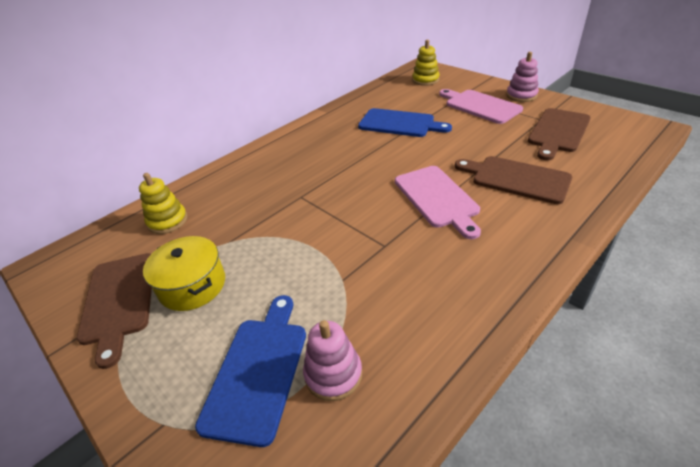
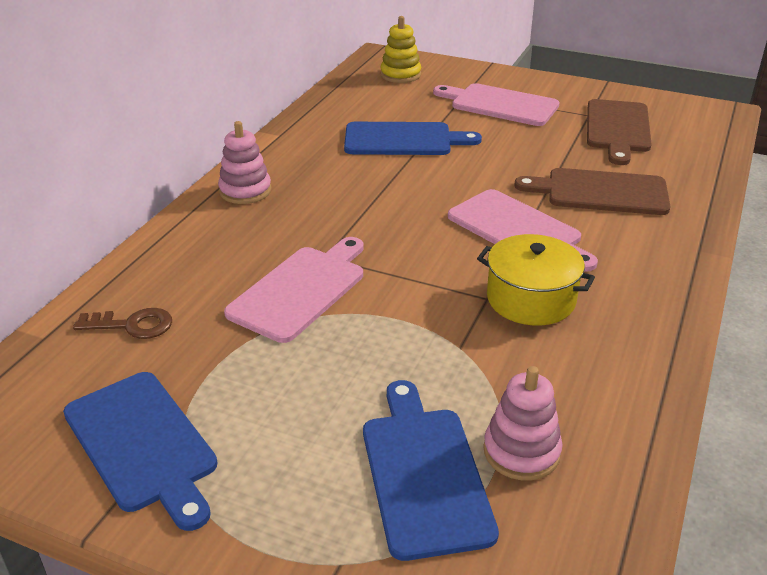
camera: 25 degrees left, 5 degrees down
(119, 301) = (143, 444): brown cutting board -> blue cutting board
(168, 221) = (133, 325): yellow stacking toy -> brown key
(192, 285) = (248, 400): yellow pot -> yellow pot (531, 299)
(272, 216) = (301, 290): none -> pink cutting board
(521, 95) = (546, 86): pink stacking toy -> pink stacking toy (245, 191)

